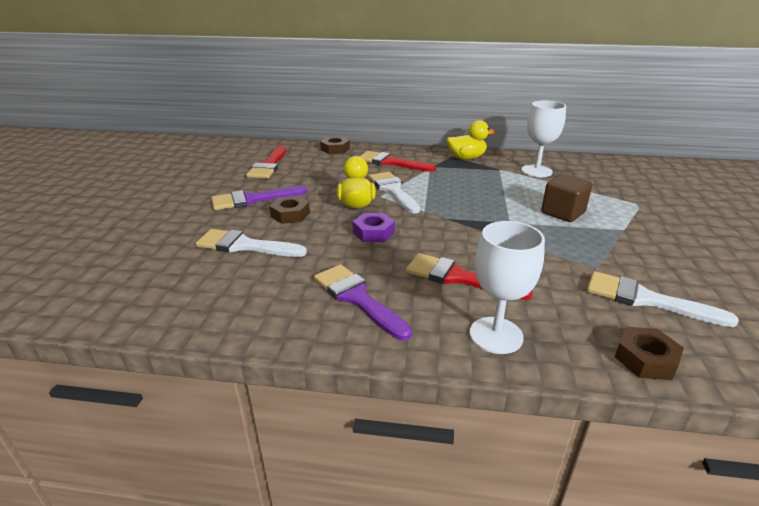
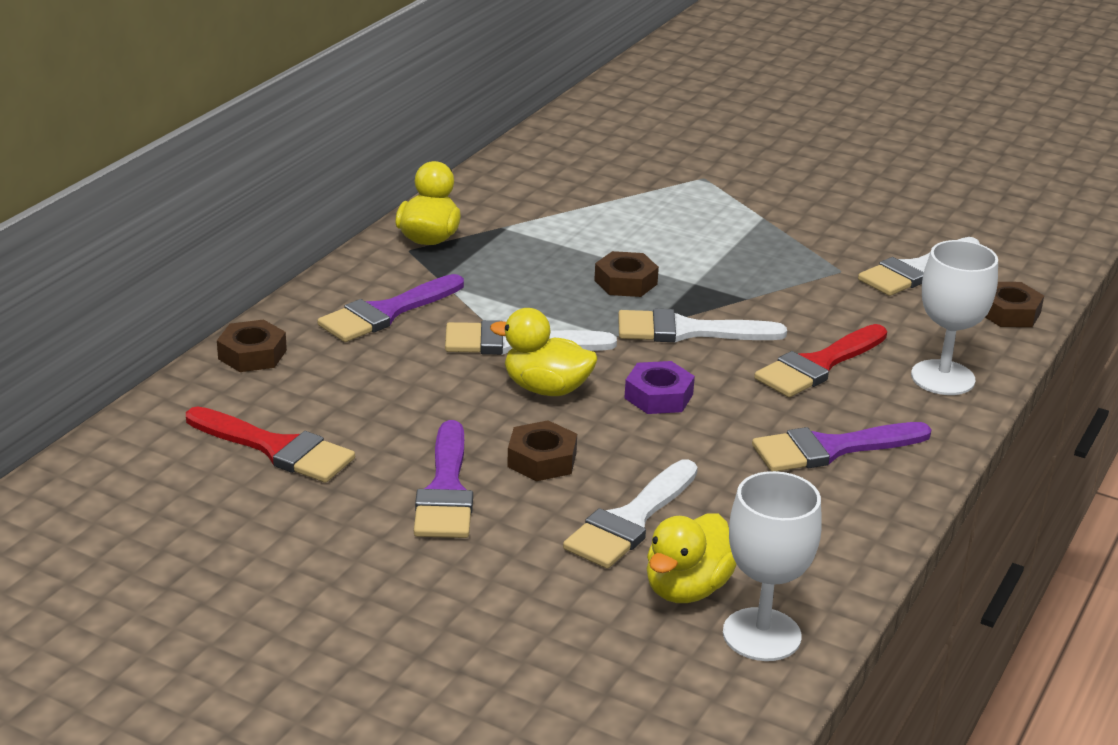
camera: 70 degrees left, 0 degrees up
(183, 272) = (686, 589): none -> yellow duck
(391, 162) = (386, 313): red brush -> purple brush
(452, 229) = (687, 331): none -> white brush
(484, 204) = (625, 282): none -> brown nut
(536, 171) = (538, 202): white goblet -> white goblet (761, 635)
(563, 213) = (692, 237): brown cube -> none

